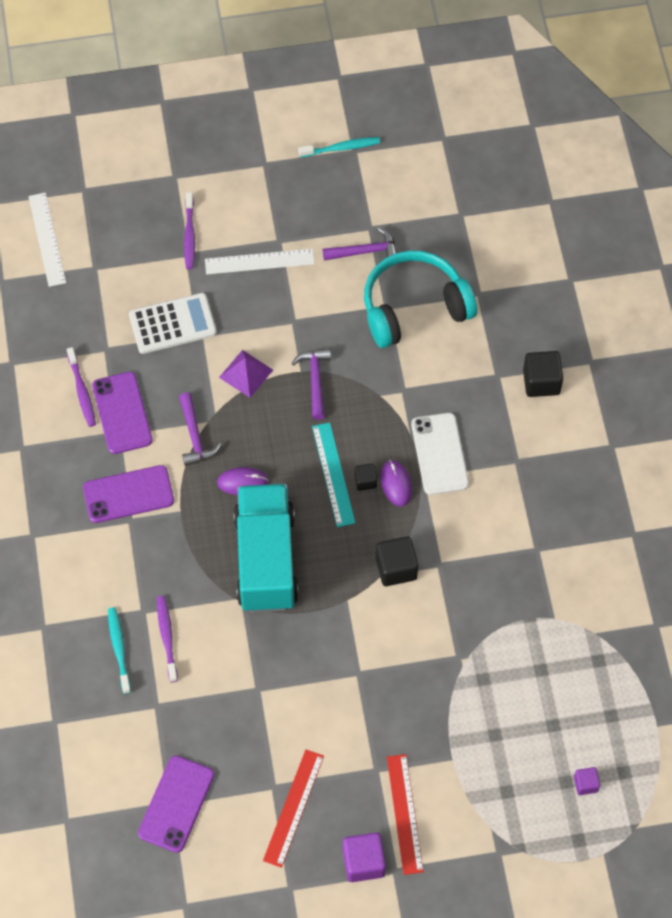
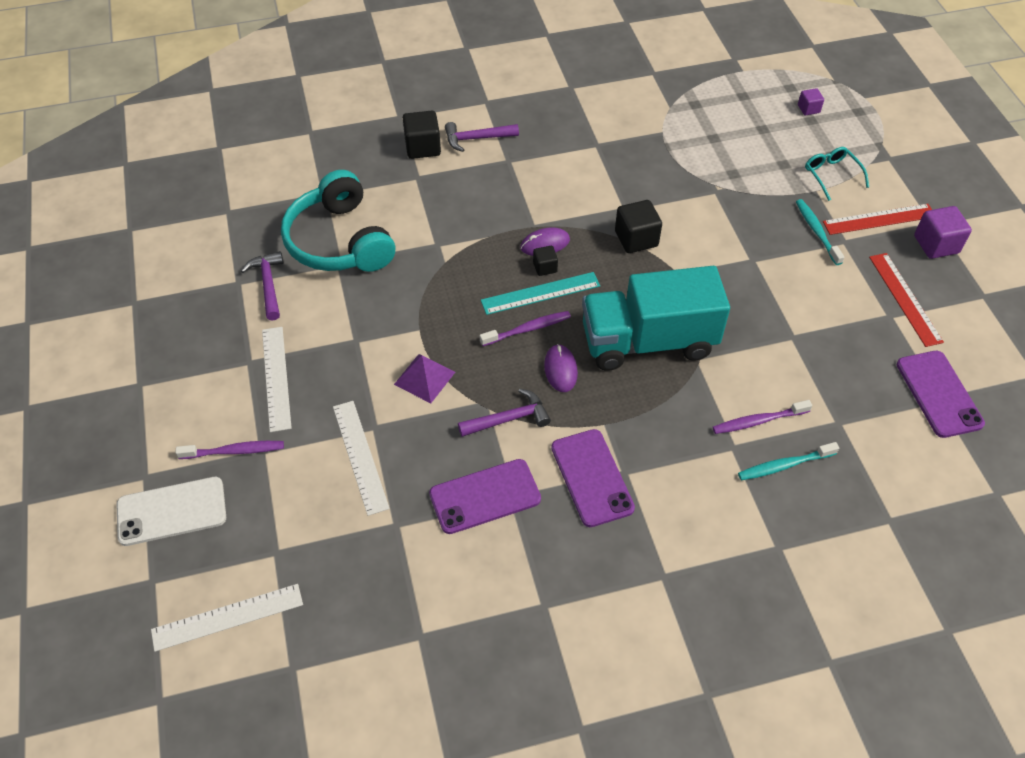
camera: 95 degrees left, 10 degrees down
(82, 391) = (458, 544): purple toothbrush -> purple toothbrush (527, 329)
(172, 324) = (360, 456): white calculator -> white ruler
(176, 804) = (939, 394): purple phone -> purple phone turned 60 degrees clockwise
(294, 808) = (905, 298): red ruler -> red ruler turned 60 degrees clockwise
(315, 380) = (430, 316): purple hammer -> purple hammer (477, 138)
(341, 148) = (128, 314): turquoise toothbrush -> turquoise toothbrush (816, 231)
(439, 454) = (507, 214): white phone -> white phone (171, 511)
(474, 782) = (832, 175): none -> turquoise glasses

